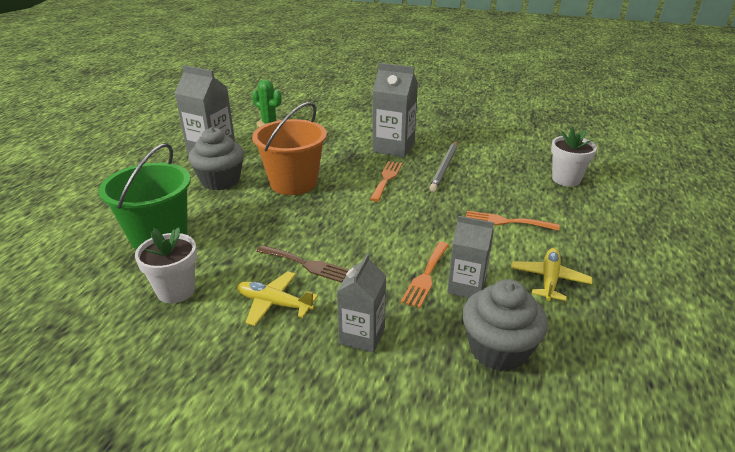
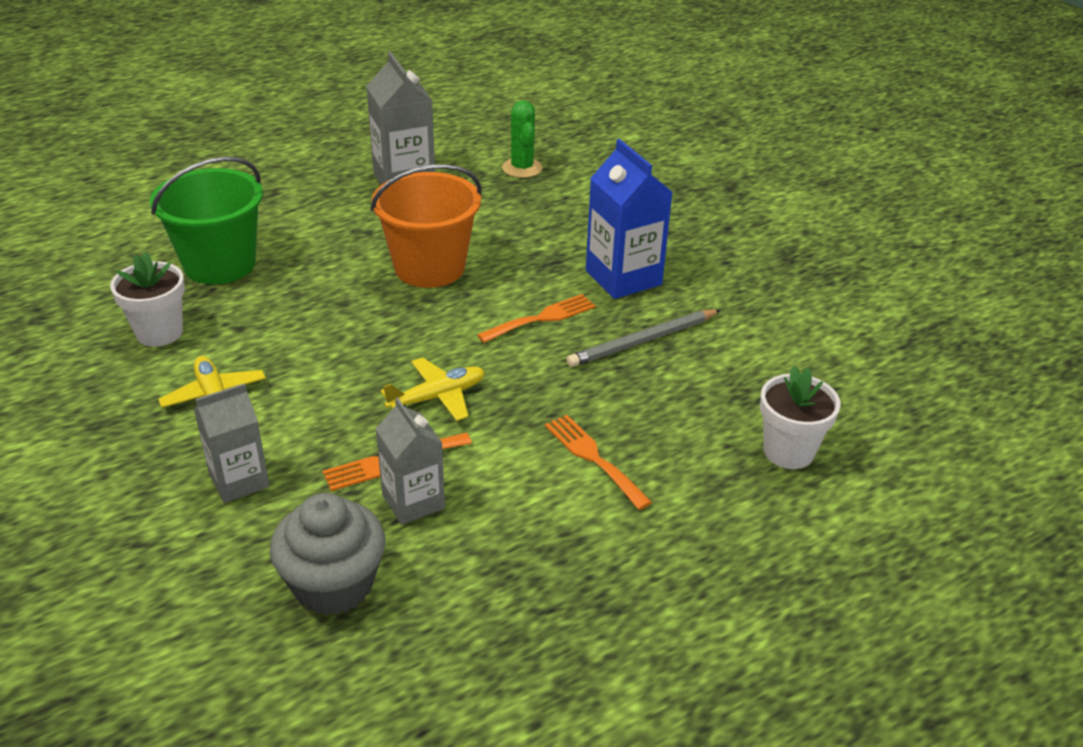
camera: 40 degrees right, 5 degrees up
(220, 181) = (360, 225): grey cupcake -> none
(306, 264) = (300, 374): brown fork -> none
(393, 147) = (623, 278): grey carton -> blue carton
(549, 279) = (517, 556): yellow plane -> yellow plane (437, 397)

